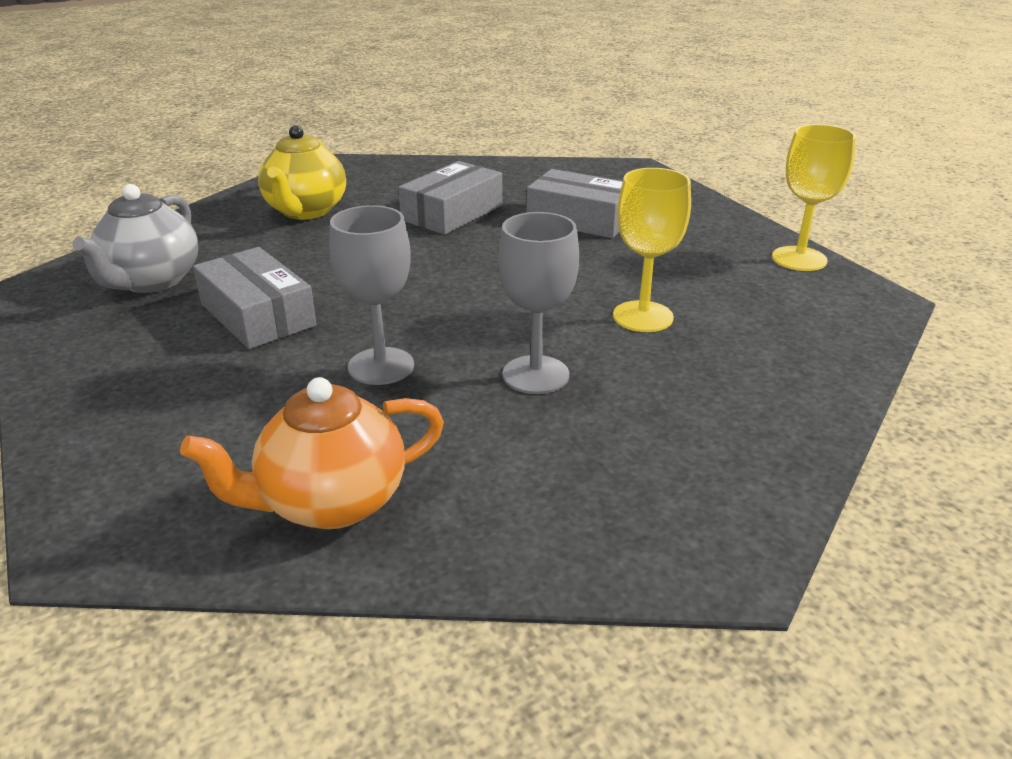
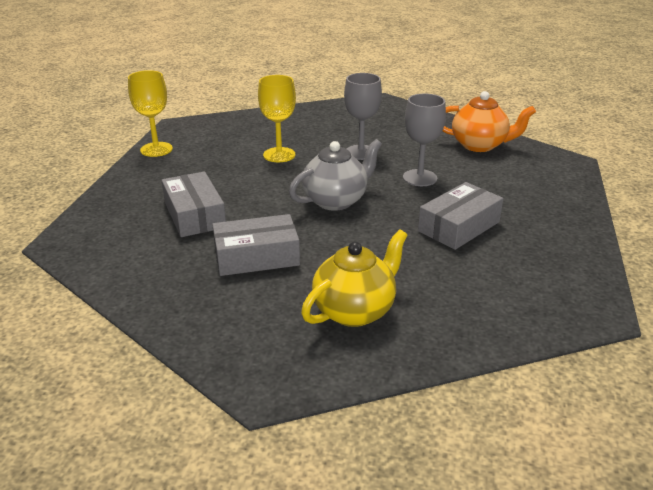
camera: 140 degrees left, 0 degrees up
(151, 281) = (514, 281): grey teapot -> grey teapot (336, 200)
(258, 315) = (458, 226): grey box -> grey box turned 45 degrees clockwise

